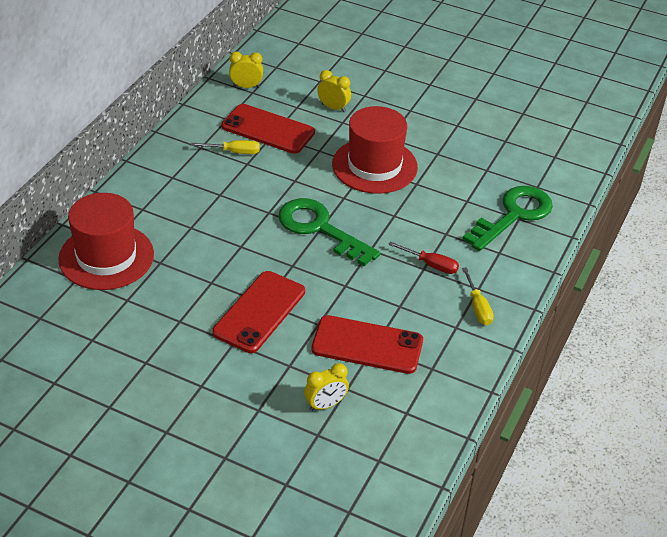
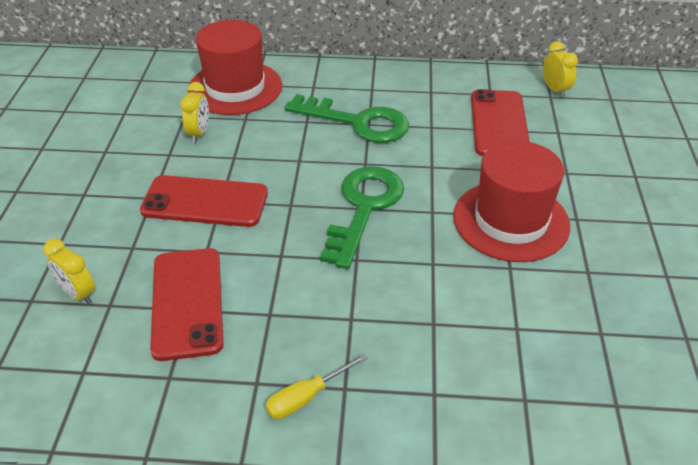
camera: 70 degrees right, 0 degrees up
(234, 152) = (442, 113): yellow screwdriver -> none
(333, 108) = (585, 158): yellow clock -> yellow clock (199, 133)
(431, 265) = (362, 324): red screwdriver -> none
(513, 215) = (526, 391): green key -> green key (358, 122)

